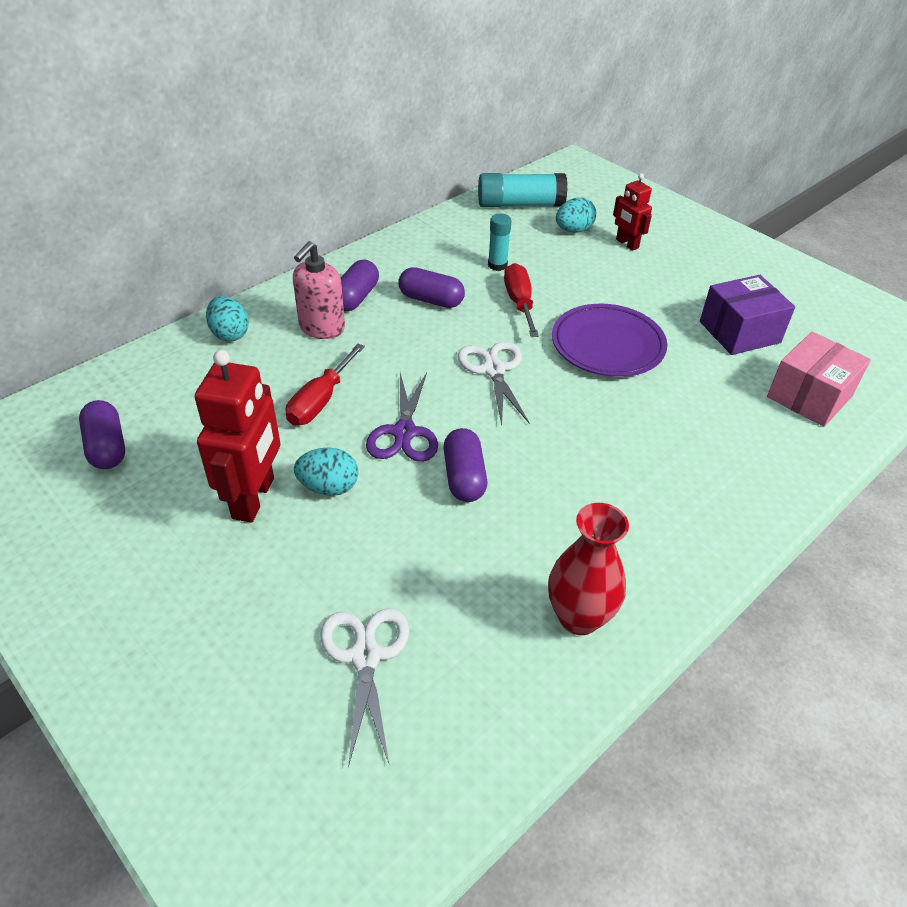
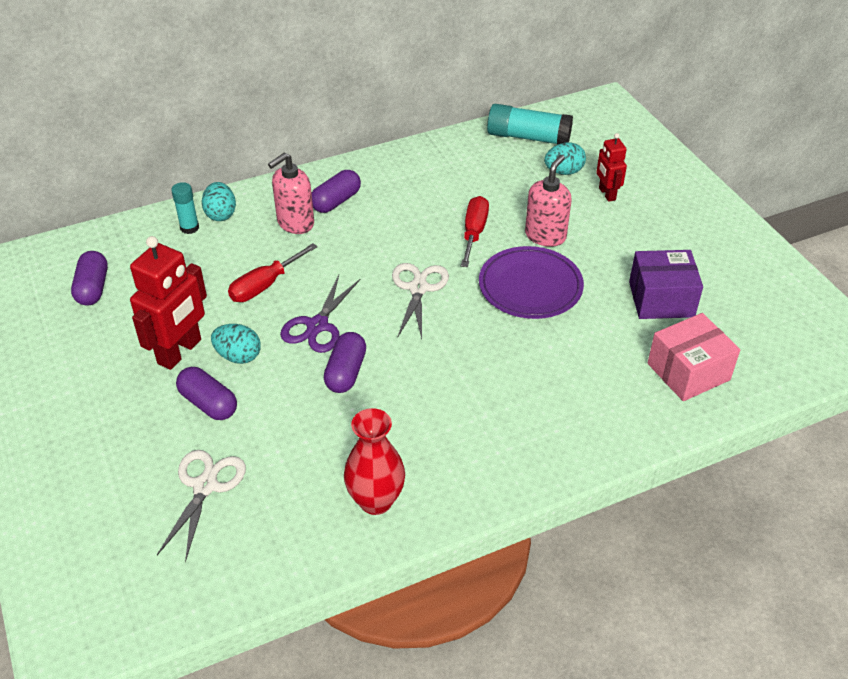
camera: 20 degrees right, 0 degrees up
(431, 300) = (398, 215): purple capsule -> purple capsule (208, 403)
(497, 265) = (474, 193): turquoise glue stick -> turquoise glue stick (189, 228)
(592, 293) = (545, 236): none -> pink soap dispenser

